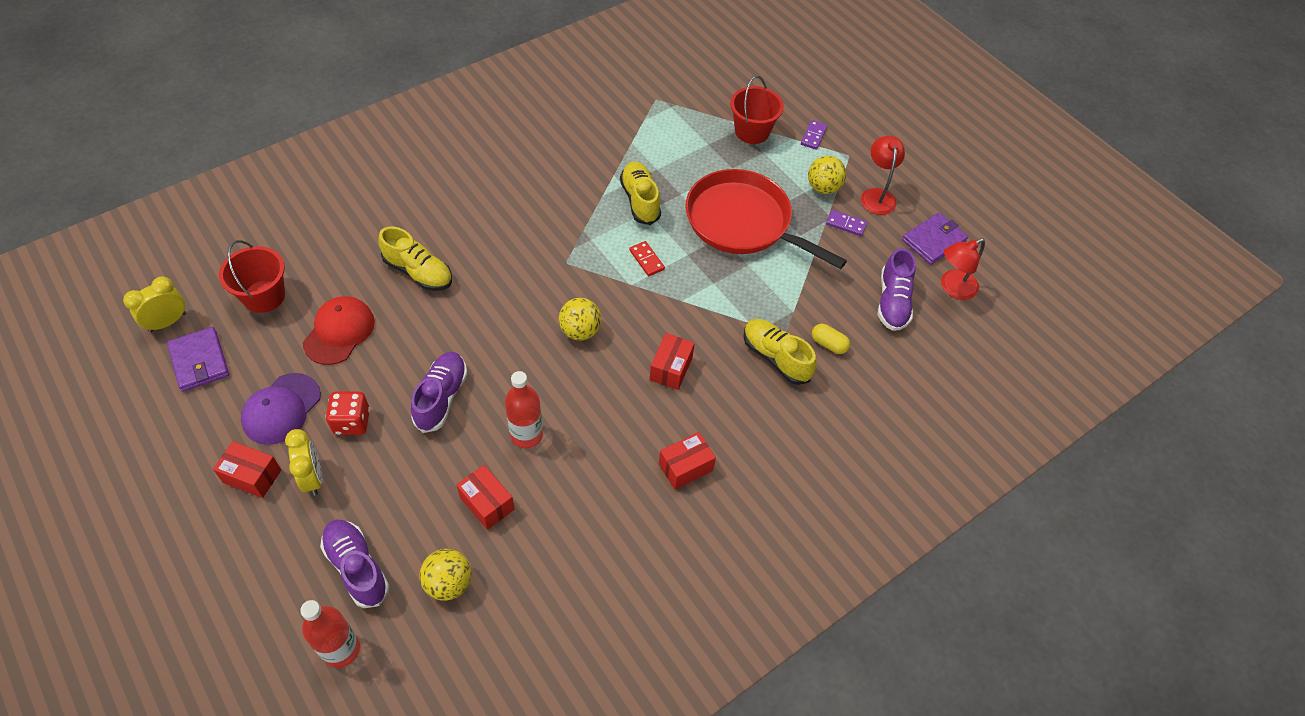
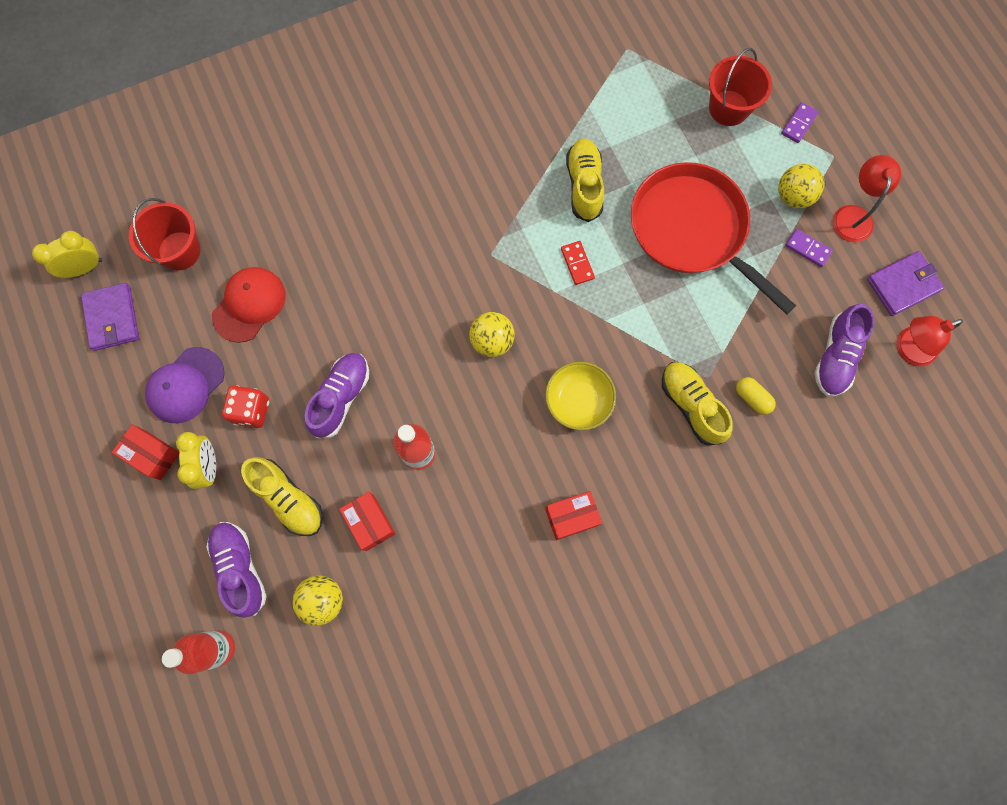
camera: 15 degrees right, 20 degrees up
(418, 272) = (336, 244): yellow shoe -> yellow shoe (288, 499)
(671, 369) = (578, 401): red box -> yellow bowl

